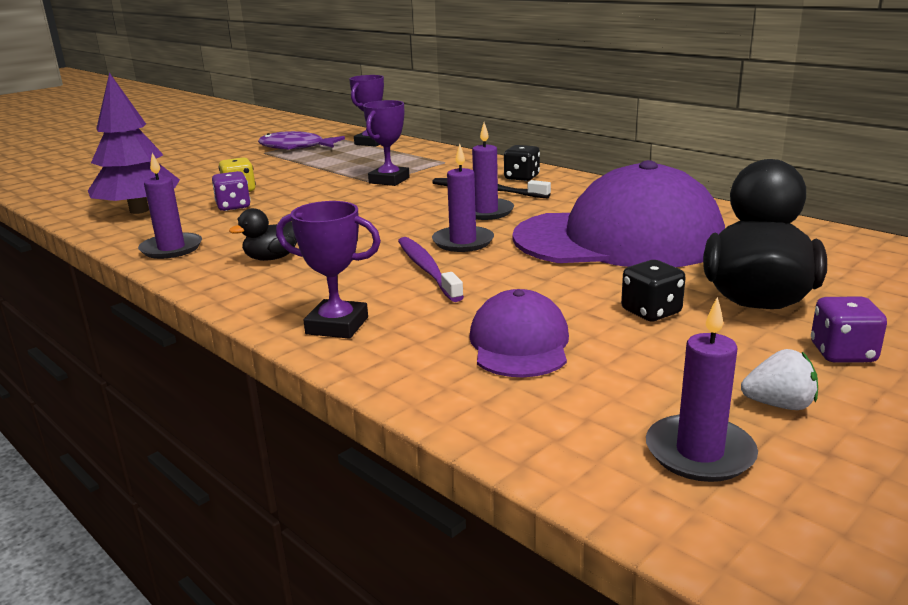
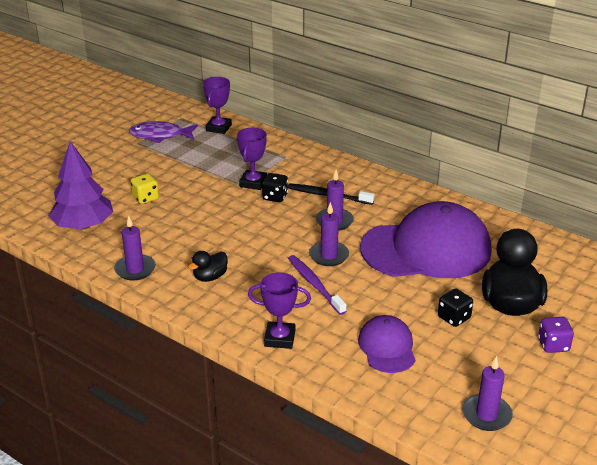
camera: 10 degrees left, 10 degrees up
(233, 206) = (152, 219): purple dice -> none
(521, 178) = (348, 178): black dice -> black dice (275, 197)
(779, 405) = (522, 383): white strawberry -> none

